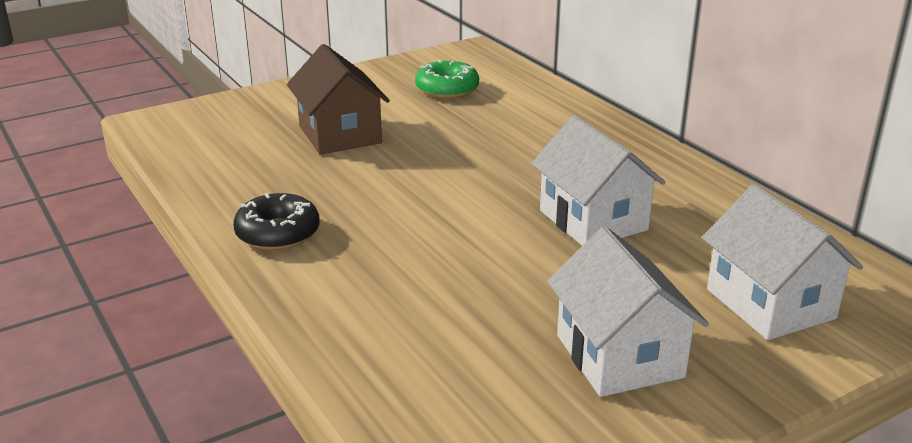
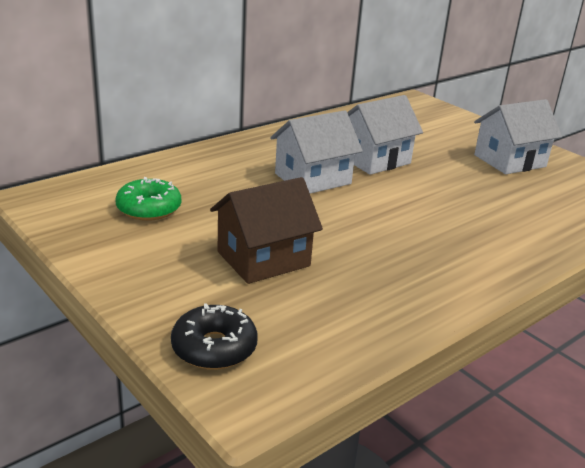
camera: 100 degrees left, 0 degrees up
(278, 233) = (458, 272): black donut -> black donut (214, 348)
(770, 304) = (437, 126): white house -> white house (313, 179)

